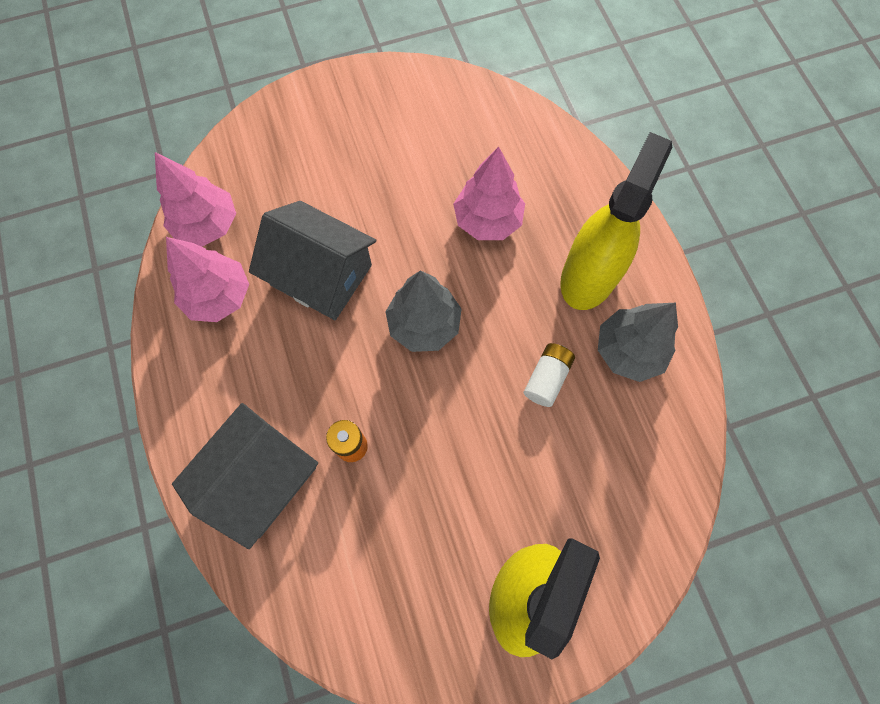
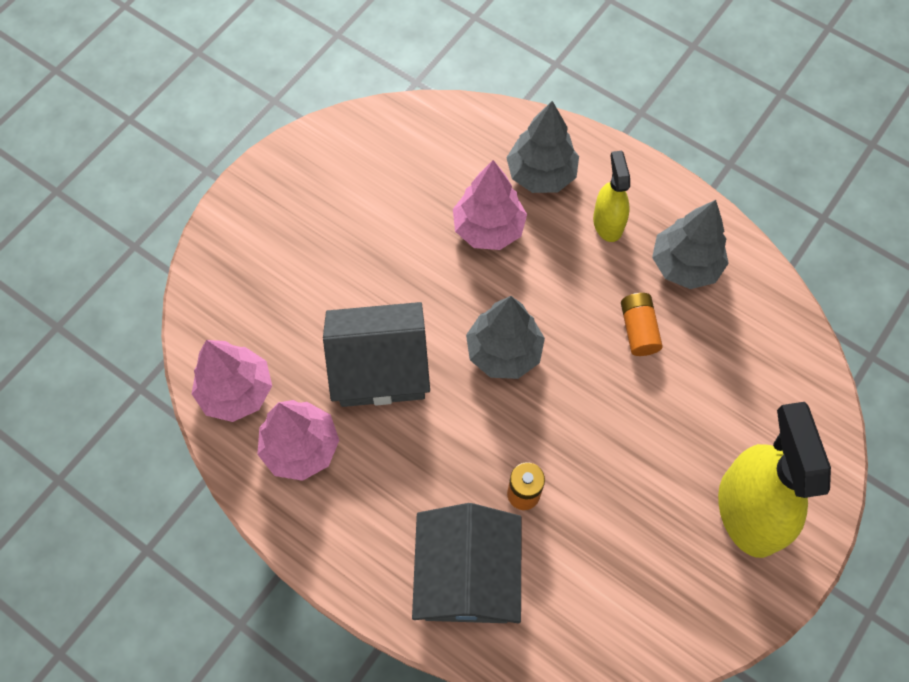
camera: 35 degrees left, 5 degrees down
(547, 378) = (638, 330): white battery -> orange battery
(563, 203) = (541, 174): none -> grey tree
(589, 275) = (608, 223): yellow spray bottle -> yellow spray bottle, size x0.55

